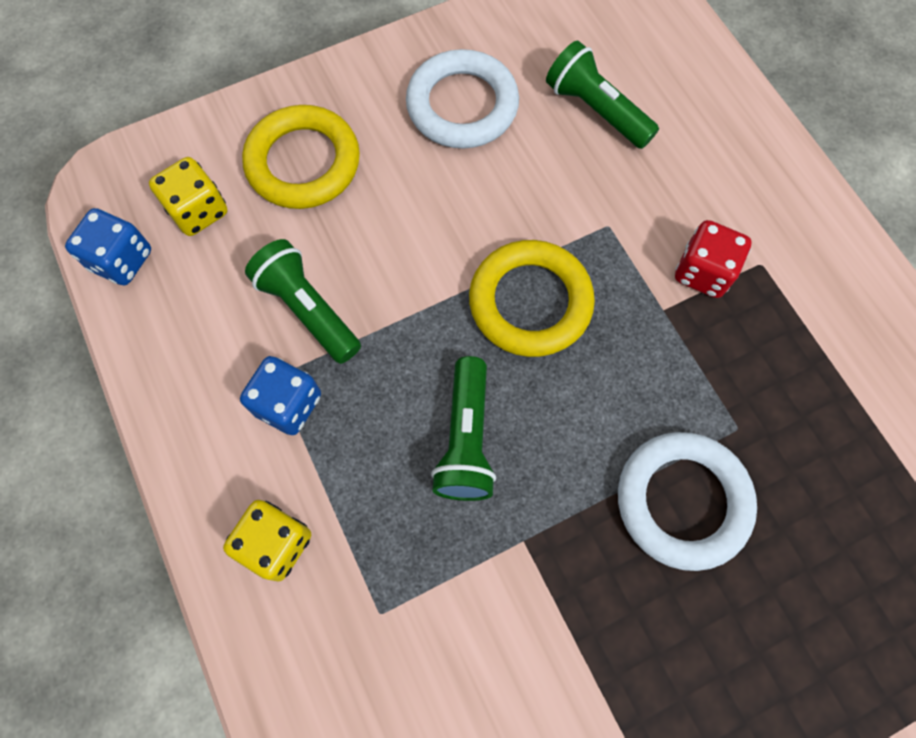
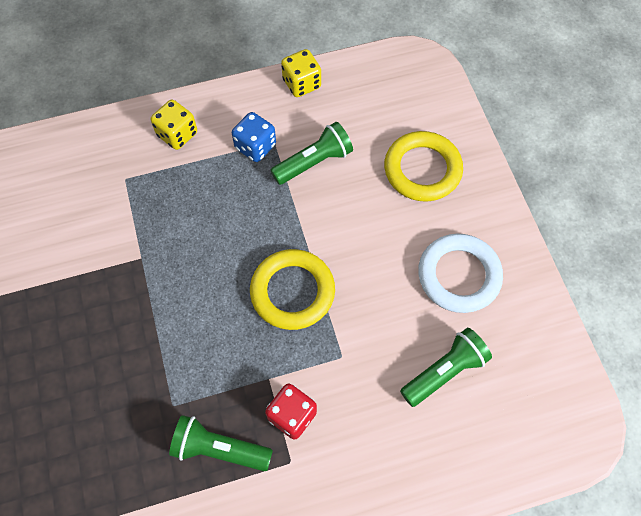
camera: 100 degrees right, 5 degrees down
(122, 260) = (366, 70): blue dice -> none
(198, 211) = (394, 109): yellow dice -> yellow dice (301, 84)
(466, 439) = (210, 237): green flashlight -> green flashlight (219, 448)
(682, 501) = (136, 355): white ring -> none

